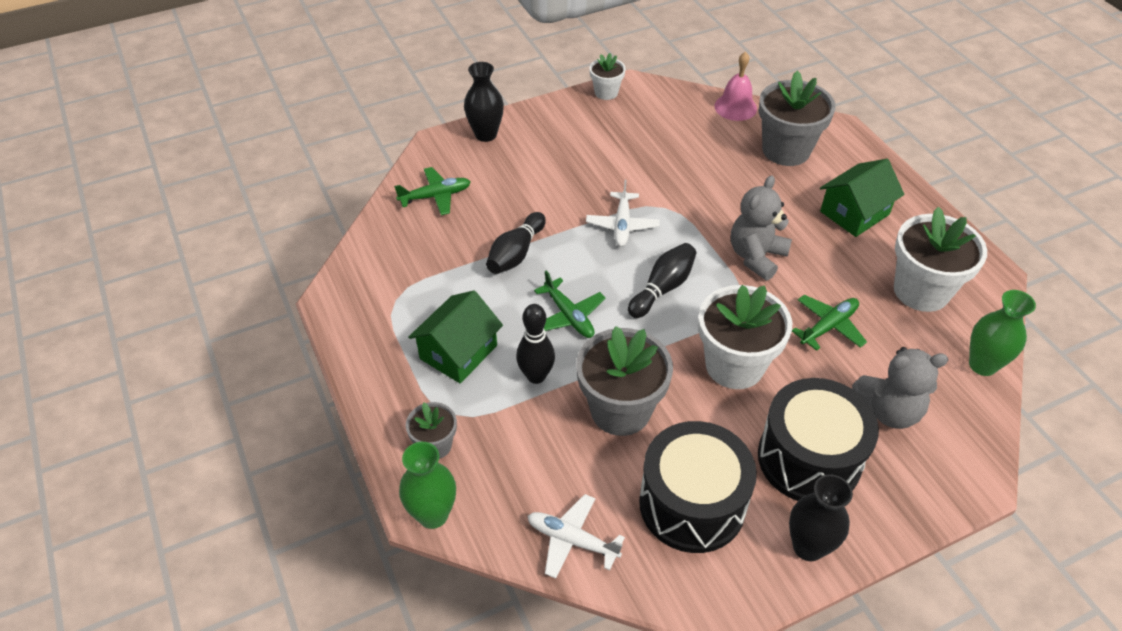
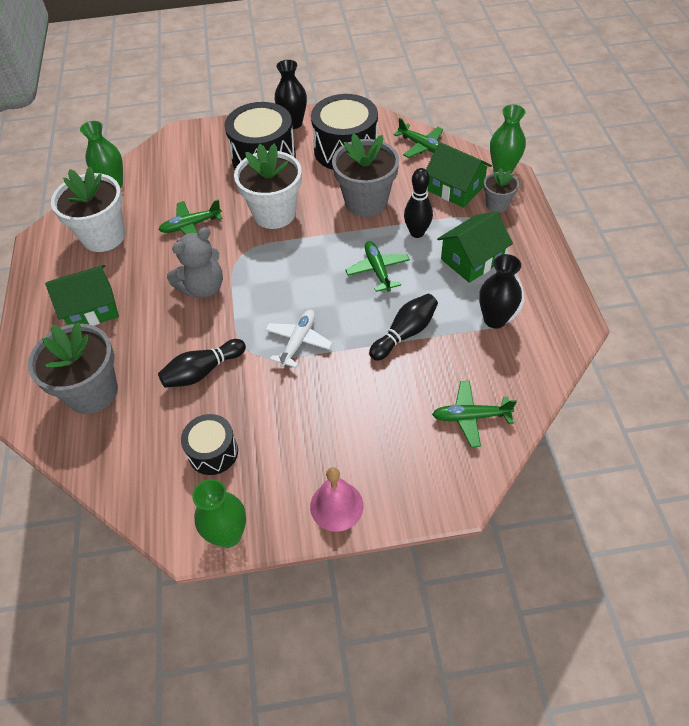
camera: 160 degrees left, 5 degrees up
(486, 134) = (398, 496): black vase -> black vase (495, 319)
(499, 462) = (455, 188): none -> green house
(572, 540) = (422, 146): white plane -> green plane
(606, 92) = (228, 535): white flower pot -> green vase
(649, 132) = (213, 452): none -> black drum
(662, 288) = (294, 277): black bowling pin -> black bowling pin (202, 371)
(735, 107) = (96, 467): pink bell -> pink bell (336, 506)
(889, 410) = (196, 172): grey teddy bear -> none

